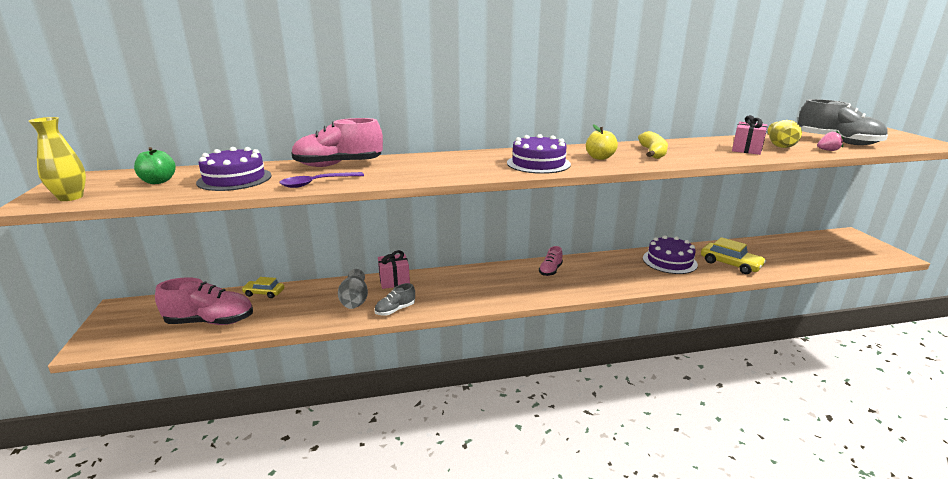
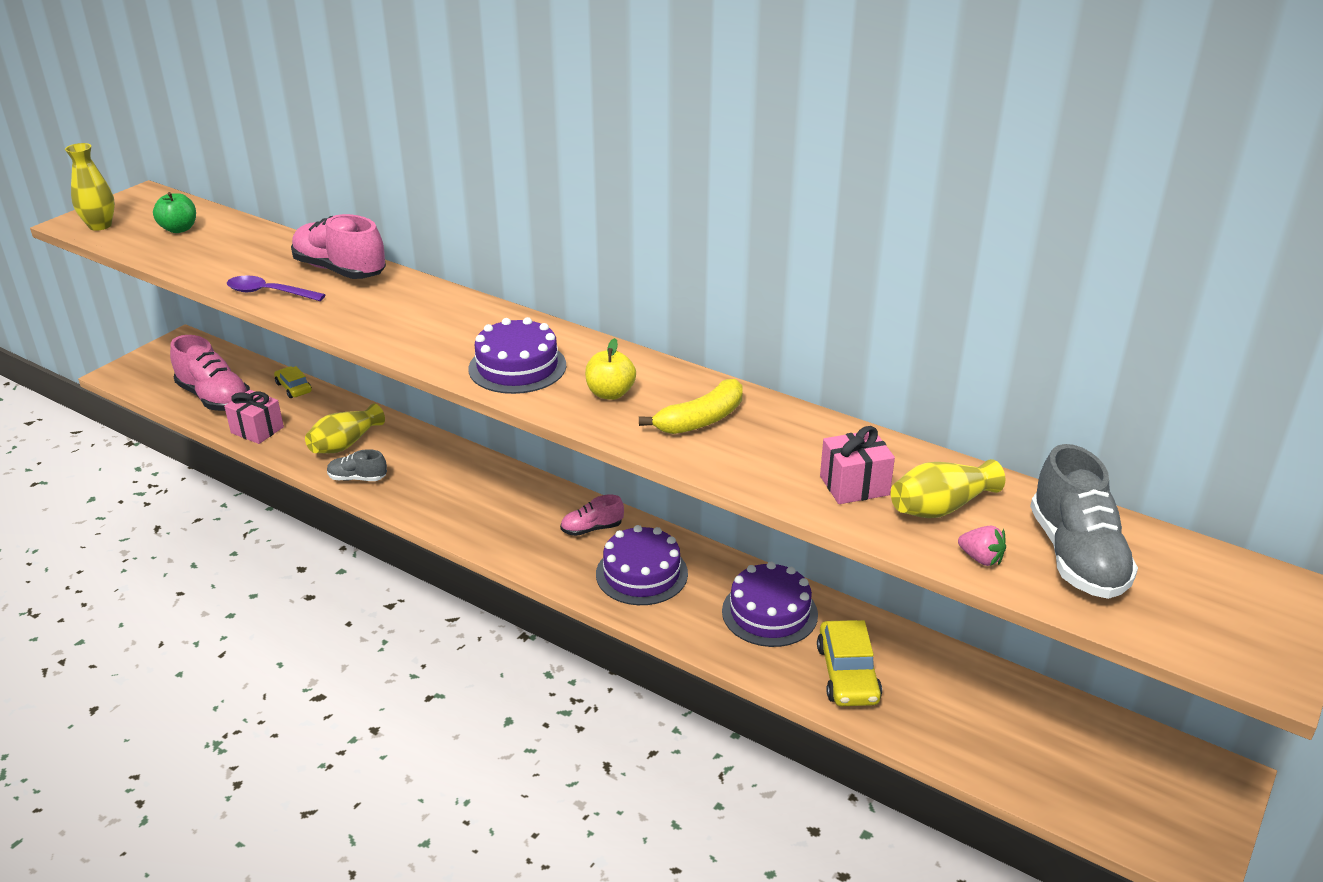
camera: 45 degrees right, 10 degrees up
(234, 179) = (229, 253): purple cake -> purple cake (641, 574)
(354, 300) = (345, 444): grey vase -> yellow vase
(394, 281) = (415, 441): pink gift -> pink gift (257, 430)

